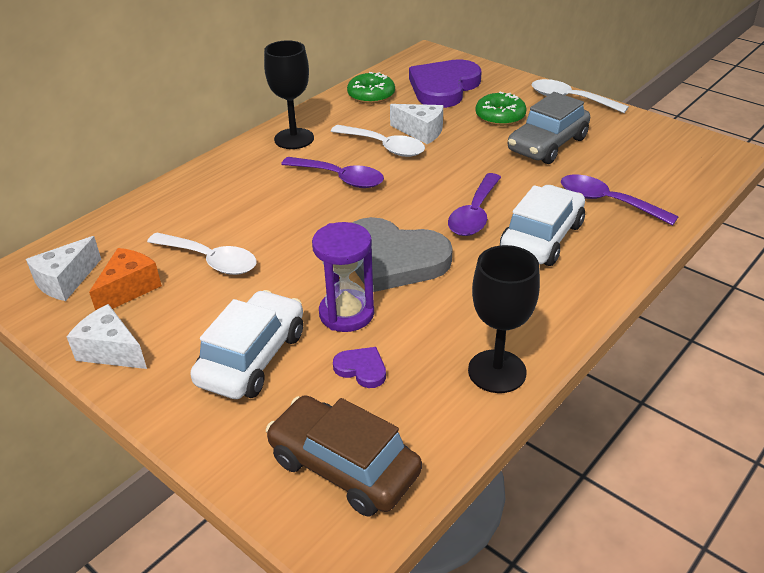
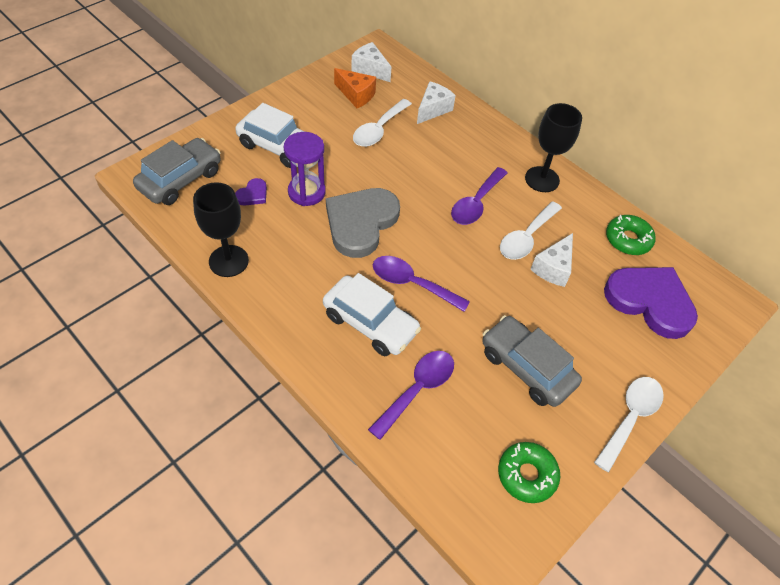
camera: 90 degrees right, 15 degrees up
(111, 351) = (301, 91): white cheese -> white cheese (433, 109)
(343, 467) = (180, 180): brown car -> grey car
(500, 116) = (586, 339): green donut -> green donut (527, 475)

